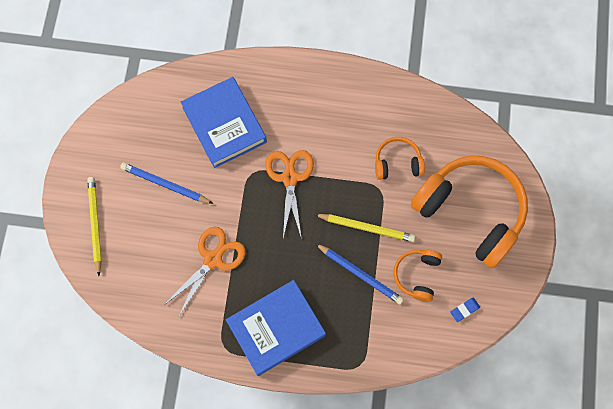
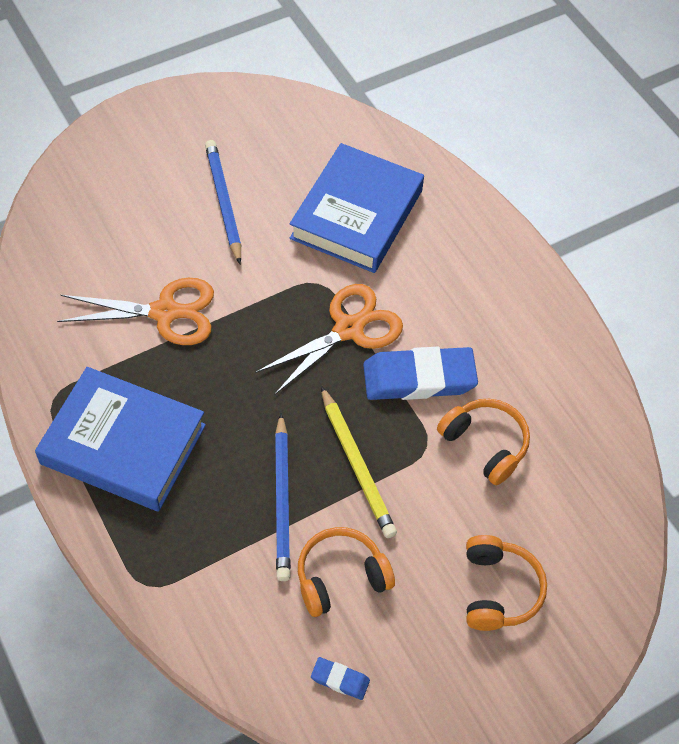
camera: 50 degrees right, 15 degrees down
(95, 224) = (113, 165): yellow pencil -> none
(341, 166) = (419, 378): none -> blue eraser
(471, 212) = (498, 590): orange headphones -> orange headphones, size x0.47

